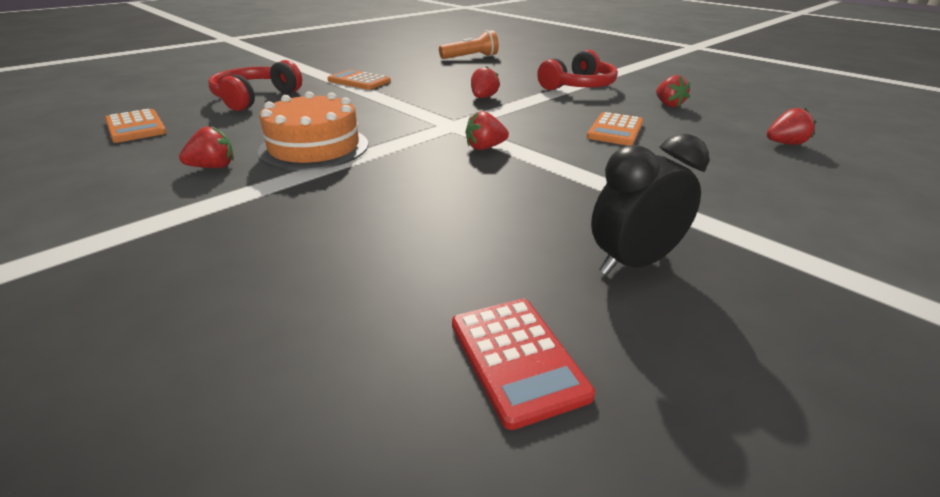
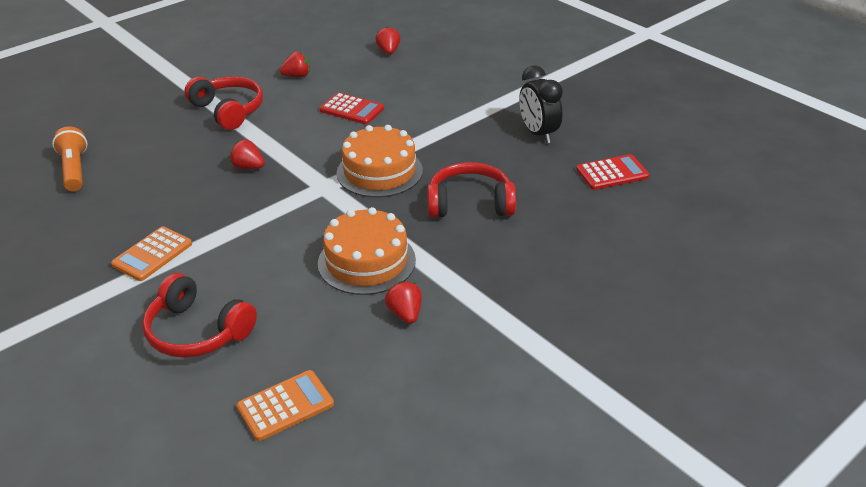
camera: 85 degrees left, 5 degrees up
(415, 201) = (470, 203): none -> red headphones
(485, 147) = (379, 171): red strawberry -> orange cake
(615, 130) = (352, 109): orange calculator -> red calculator

